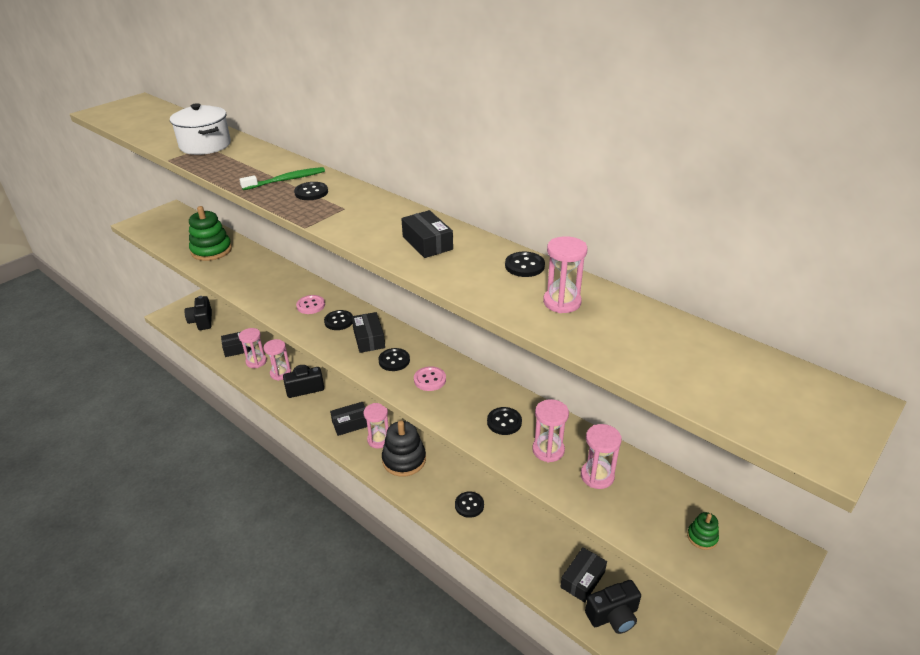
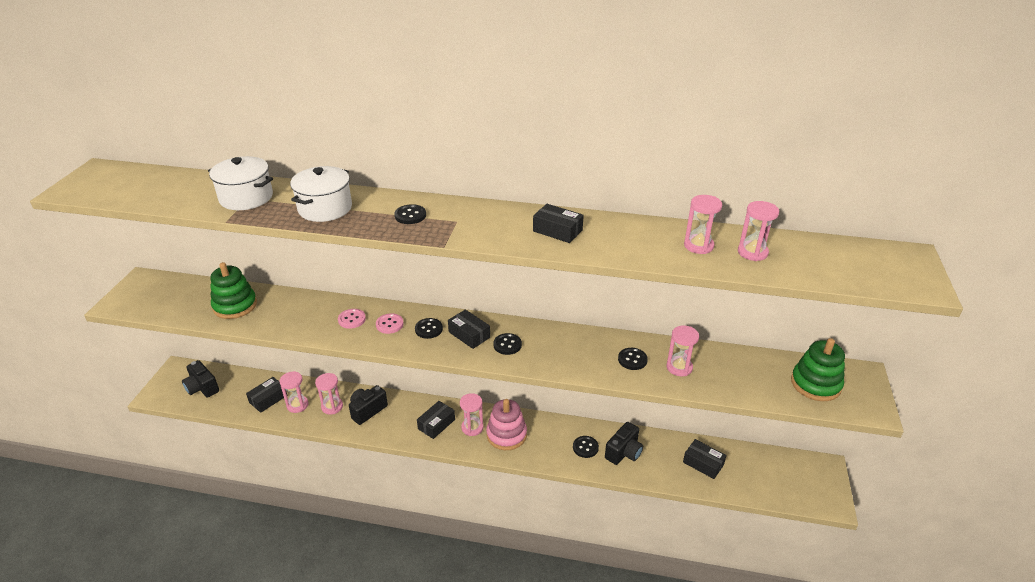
camera: 30 degrees left, 0 degrees up
(251, 169) = (325, 208): none -> white pot
(286, 180) = (372, 211): green toothbrush -> none
(404, 460) = (506, 435): black stacking toy -> pink stacking toy
(430, 380) = (549, 349): pink button -> pink button (352, 319)
(524, 266) = (646, 227): black button -> none
(582, 579) = (703, 463): black box -> black box turned 60 degrees counterclockwise
(597, 476) = (724, 372): pink hourglass -> pink hourglass (752, 252)
(613, 616) = (739, 478): black camera -> black camera (624, 452)
(702, 537) = (815, 384): green stacking toy -> green stacking toy, size x2.24

